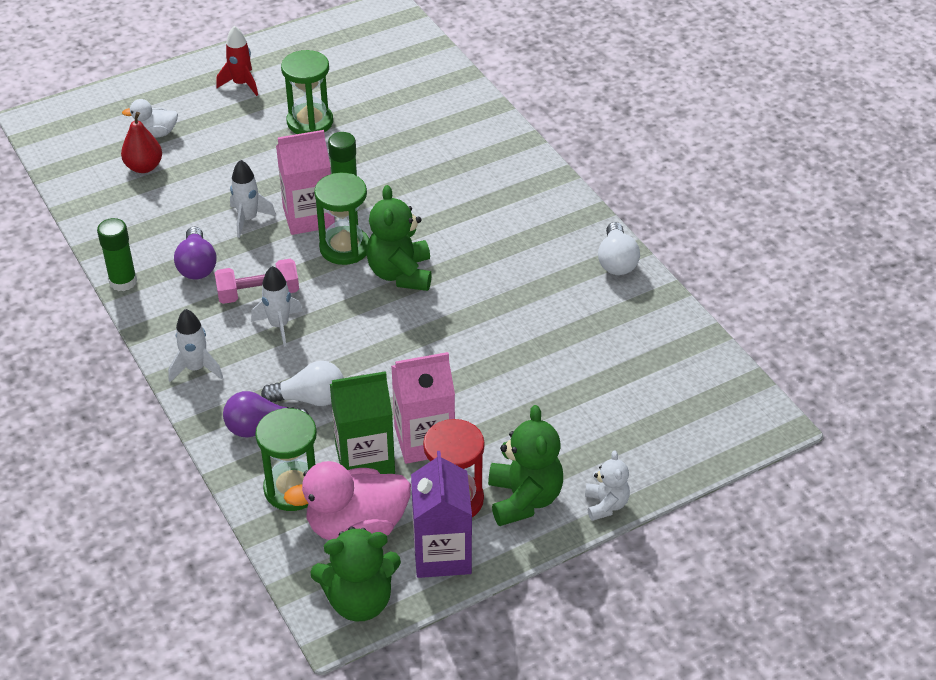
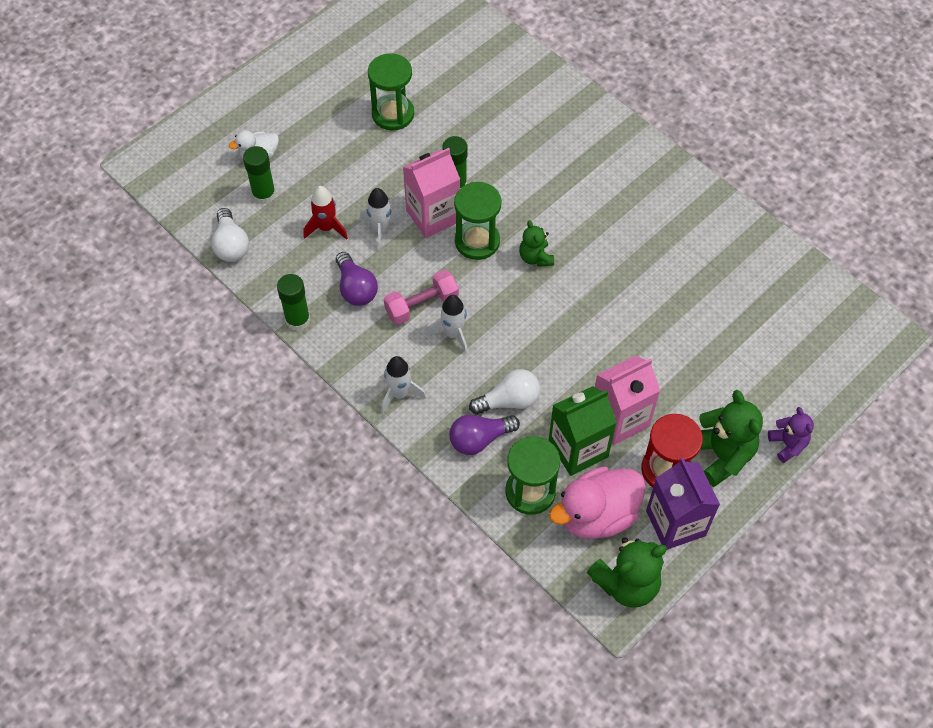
camera: 15 degrees left, 15 degrees up
(144, 167) = (264, 194): red pear -> green glue stick
(241, 84) = (314, 85): red rocket -> red rocket (326, 228)
(400, 274) = (535, 257): green teddy bear -> green teddy bear, size x0.59
(606, 505) = (787, 444): white teddy bear -> purple teddy bear
(616, 261) = (711, 204): white light bulb -> white light bulb (231, 245)

